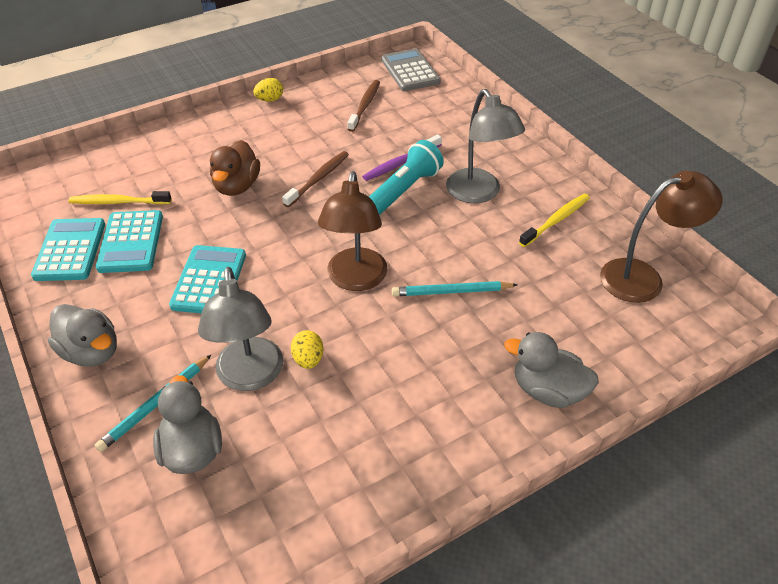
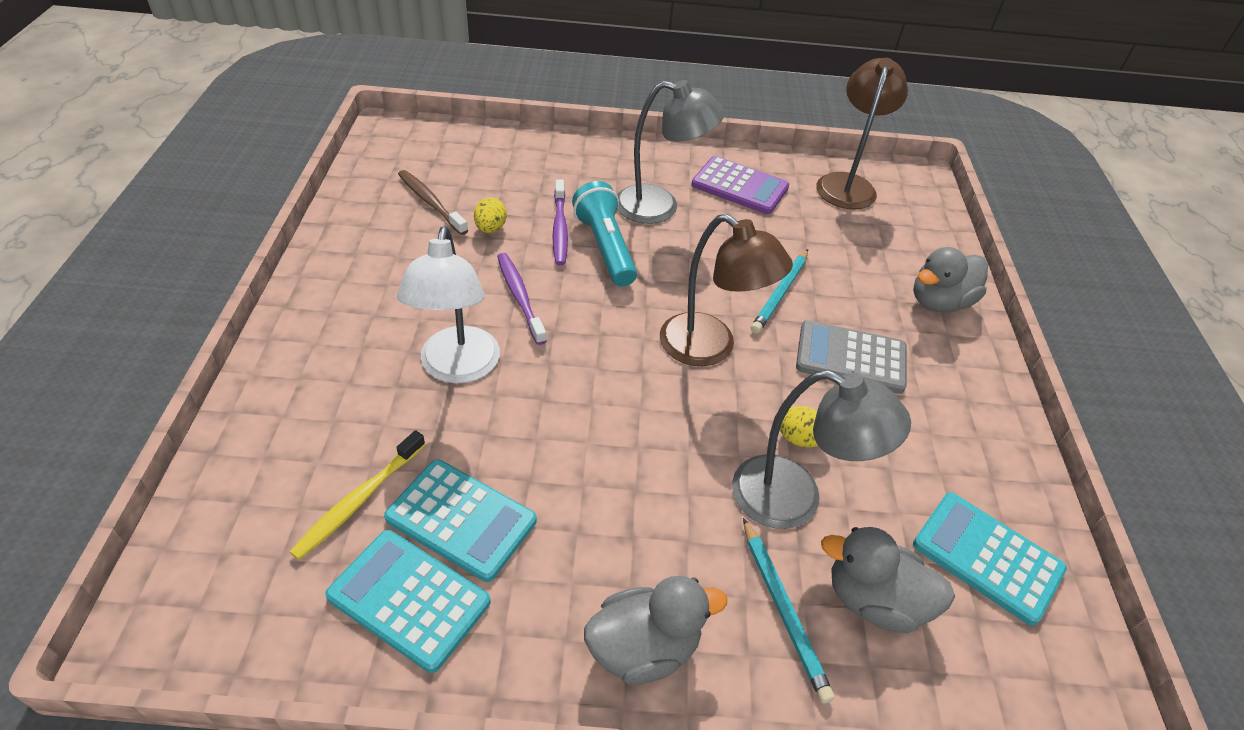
camera: 60 degrees left, 0 degrees up
(209, 280) = (608, 469): turquoise calculator -> turquoise calculator (987, 557)
(237, 186) = (458, 368): brown duck -> white lamp
(269, 100) = (319, 264): yellow egg -> yellow egg (490, 228)
(318, 179) = (520, 297): brown toothbrush -> purple toothbrush
(410, 71) = (411, 144): grey calculator -> grey calculator (851, 358)
(556, 220) = (740, 186): yellow toothbrush -> purple calculator

